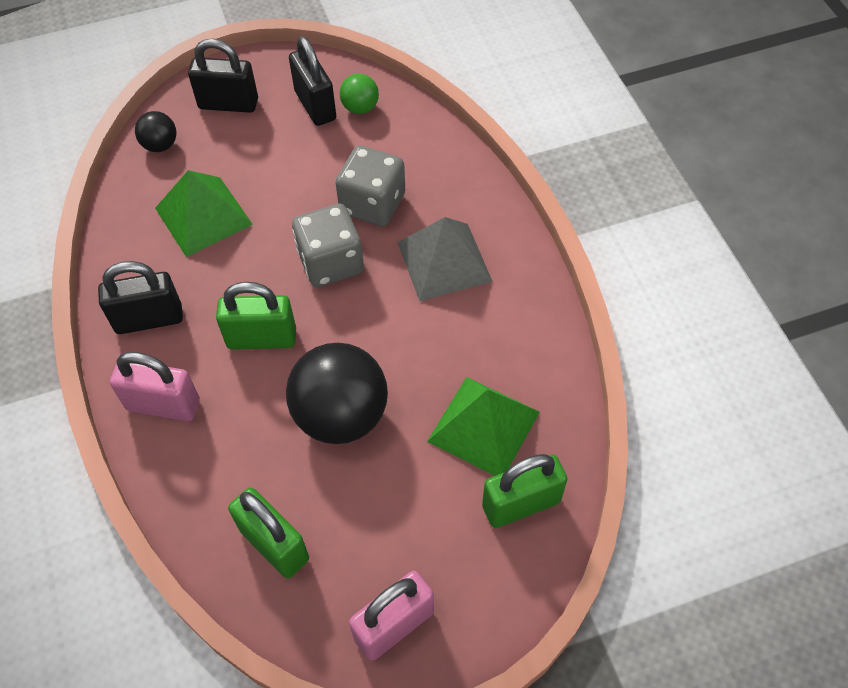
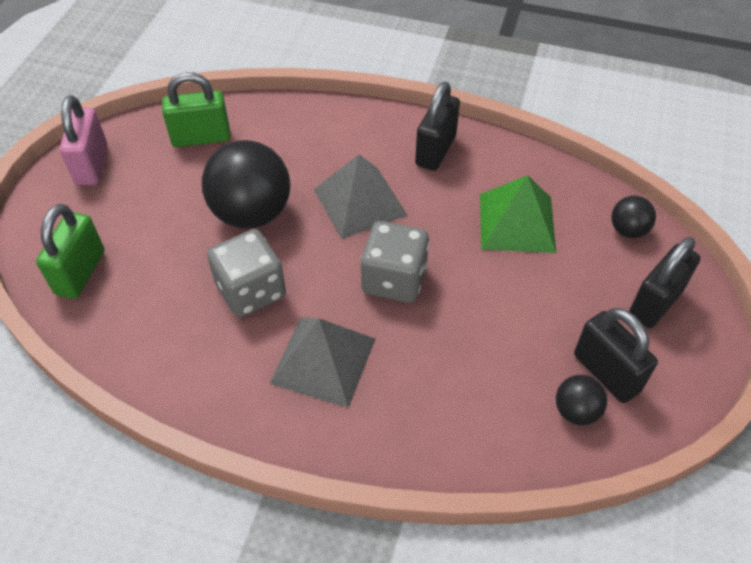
camera: 125 degrees right, 5 degrees down
(163, 405) = (354, 130): pink padlock -> none
(262, 338) = (360, 202): green padlock -> grey pyramid
(315, 105) = (606, 373): black padlock -> black padlock turned 45 degrees clockwise
(360, 108) = (576, 411): green ball -> black ball
(372, 204) = (434, 346): grey dice -> grey dice (251, 291)
(483, 426) = (155, 289): green pyramid -> none

